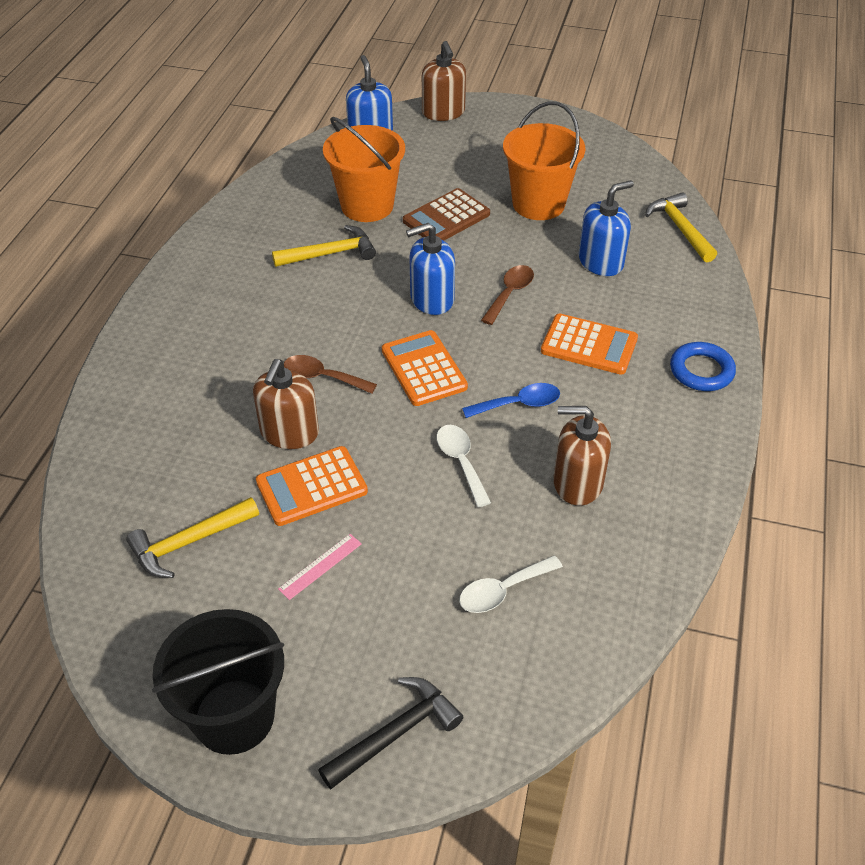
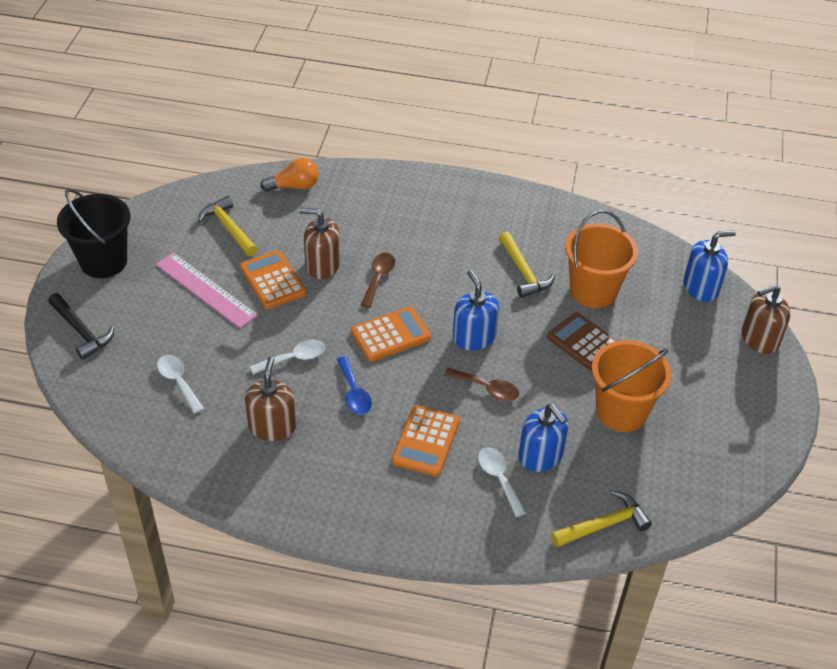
camera: 85 degrees right, 0 degrees up
(114, 464) = (294, 186): none -> orange light bulb
(320, 566) = (206, 289): pink ruler -> pink ruler, size x2.03
(634, 293) = (499, 478): none -> white spoon
(701, 371) = (399, 521): blue ring -> none

